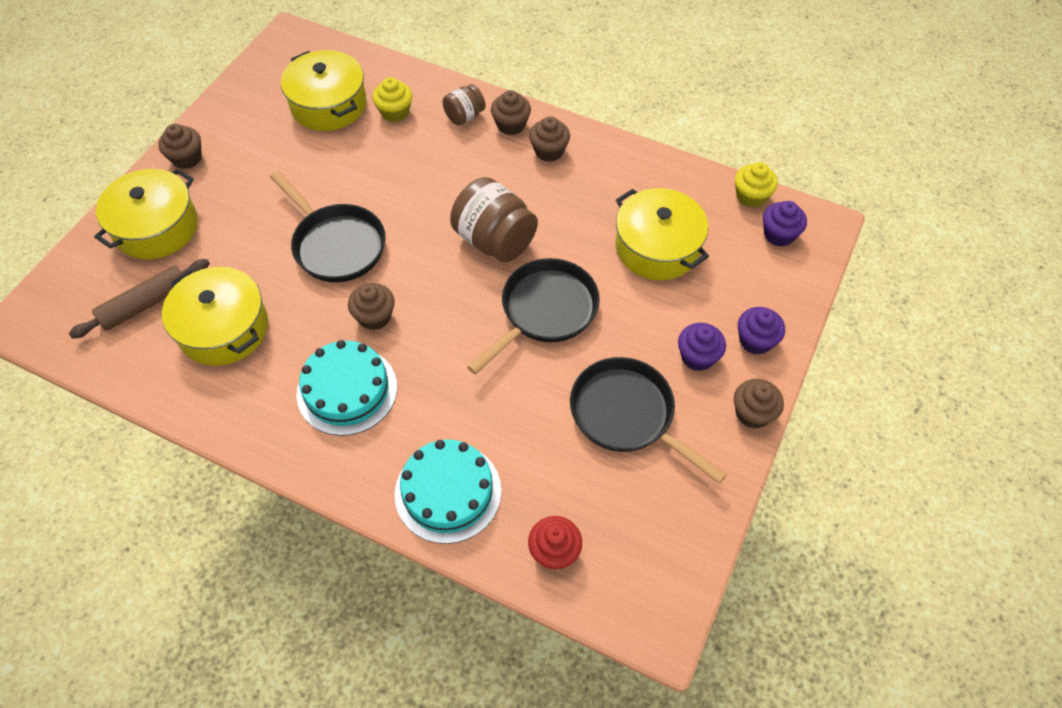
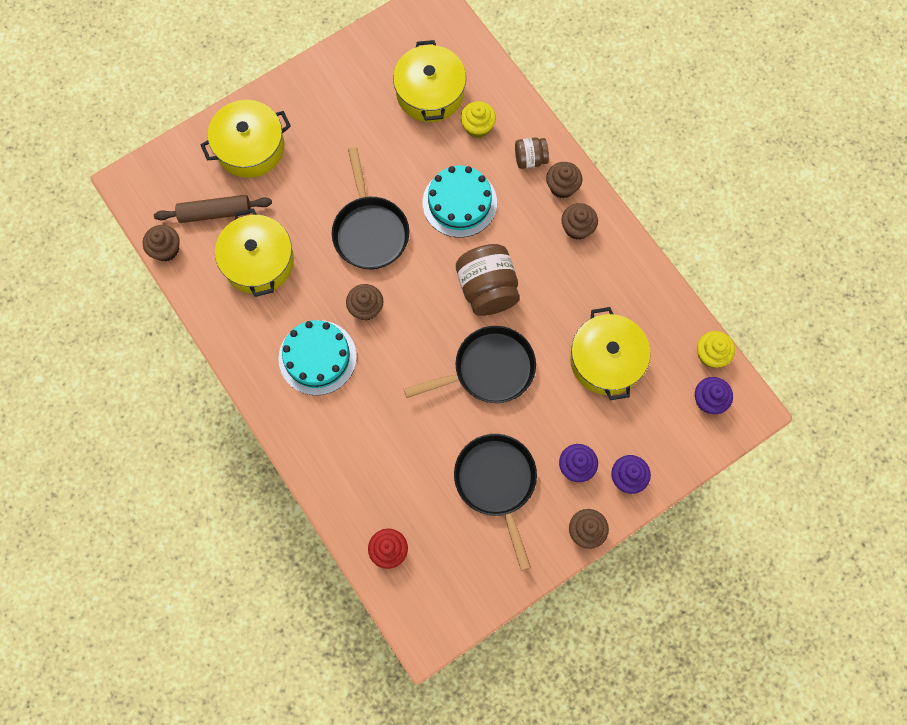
camera: 30 degrees right, 15 degrees up
(187, 158) = (299, 92): brown cupcake -> brown cupcake (166, 249)
(448, 492) = (344, 470): turquoise cake -> turquoise cake (459, 202)

